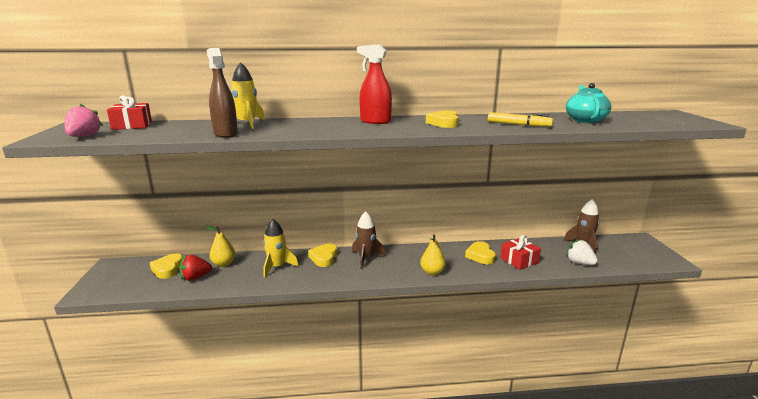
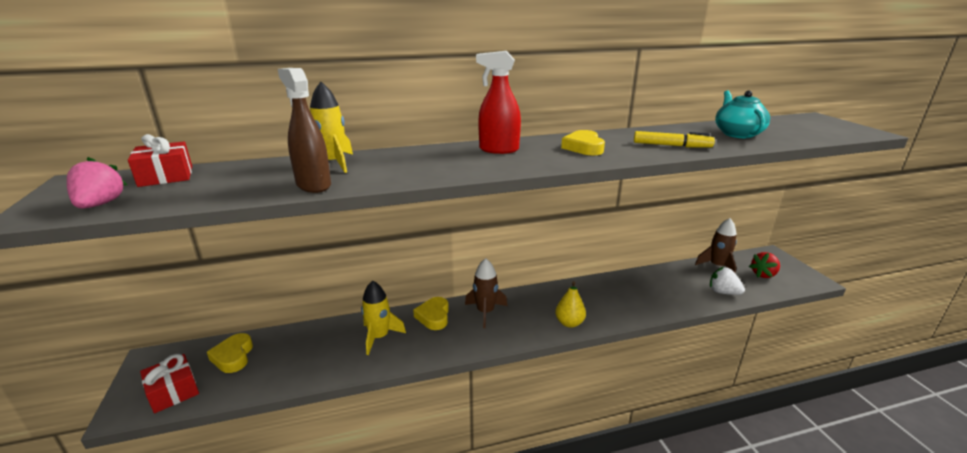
camera: 10 degrees left, 5 degrees up
(195, 277) = (275, 366): red strawberry -> red strawberry (763, 274)
(223, 264) = (307, 339): yellow pear -> none
(480, 256) = (614, 294): yellow heart -> none
(519, 260) = (659, 296): red gift -> red gift (173, 391)

